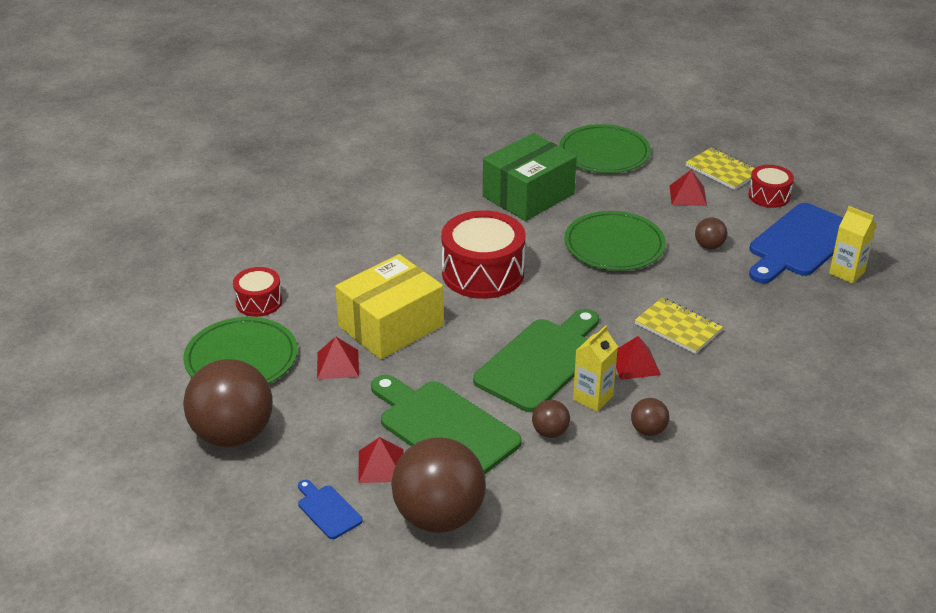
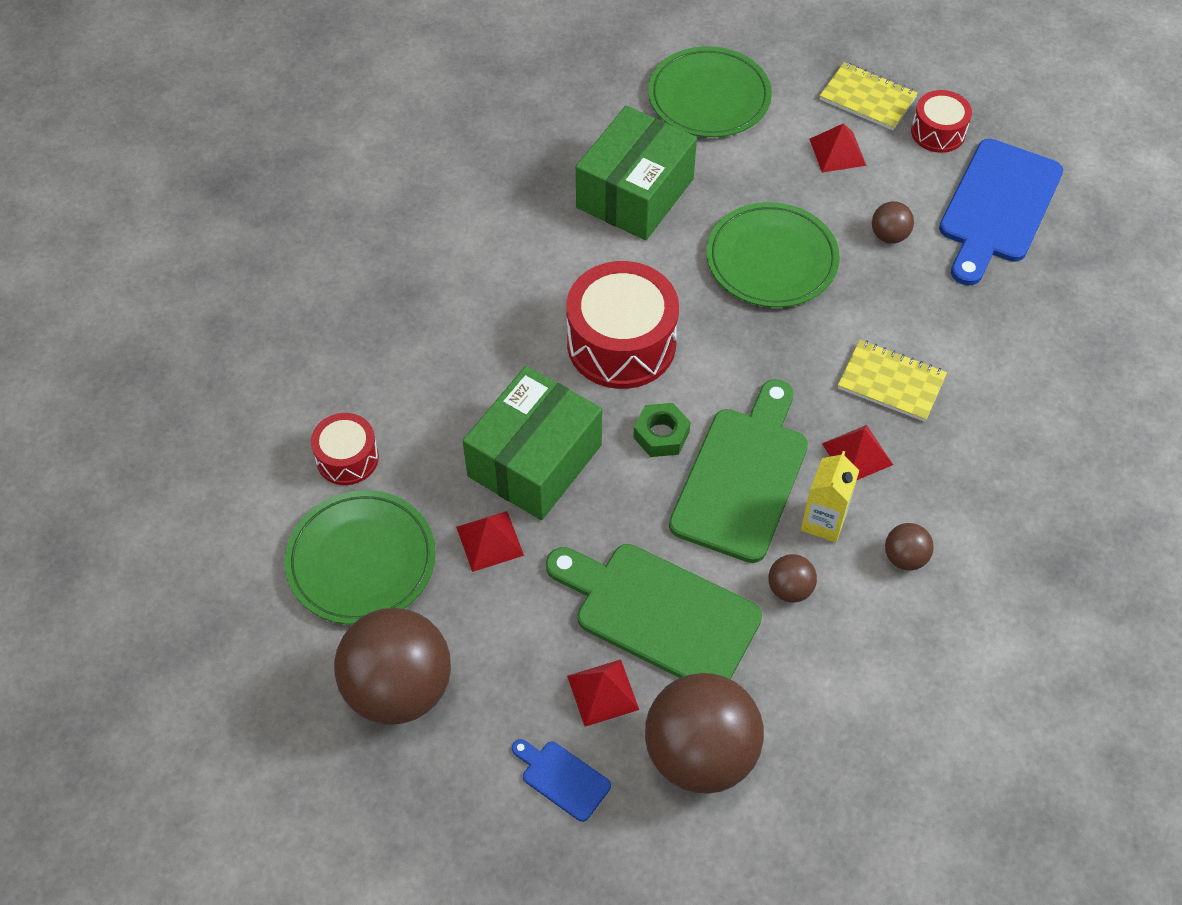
camera: 15 degrees left, 20 degrees up
(391, 326) = (534, 460): yellow box -> green box
(490, 327) = (661, 435): none -> green nut
(846, 272) = (1066, 245): yellow carton -> none

